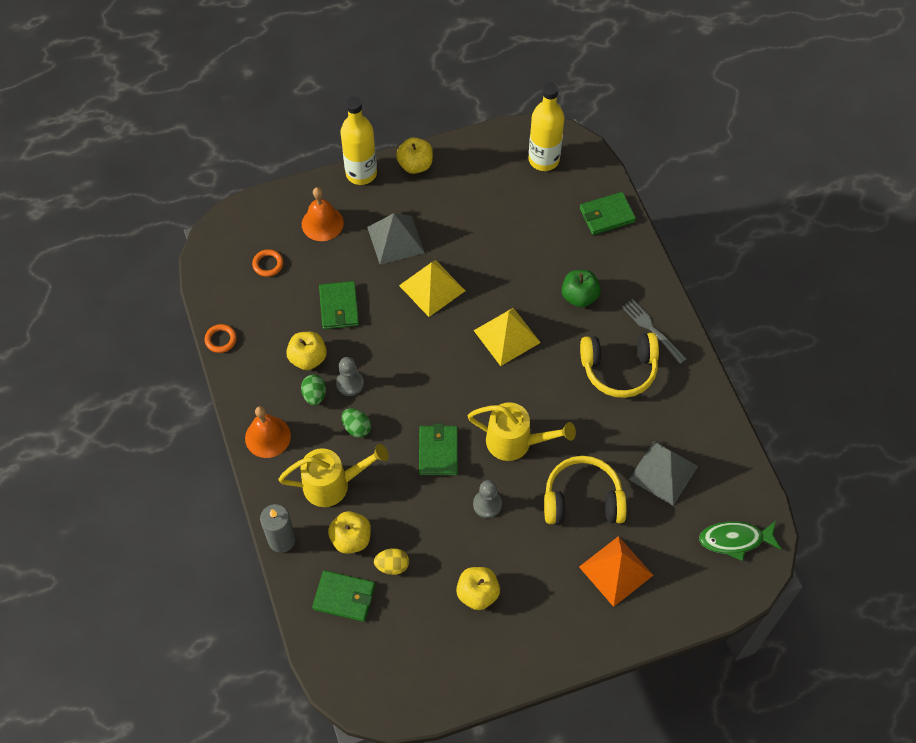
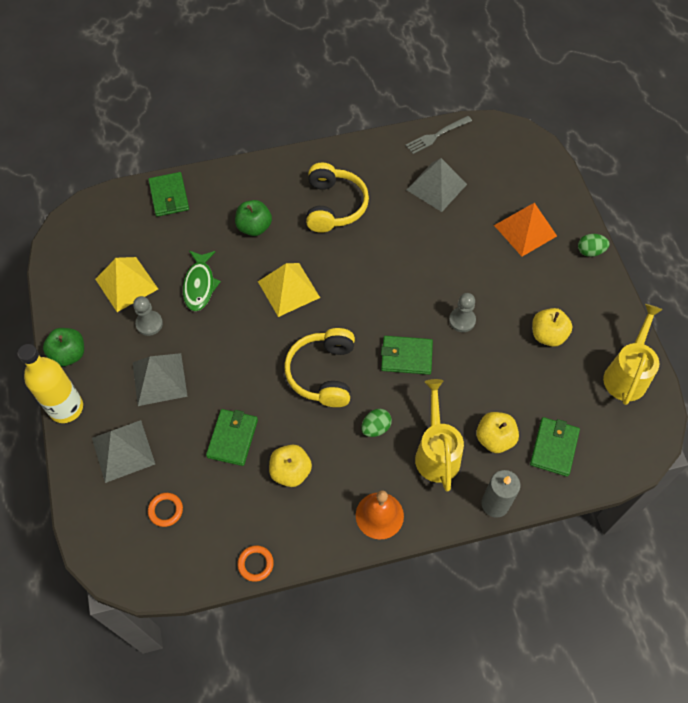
camera: 85 degrees left, 0 degrees up
(314, 395) = (335, 466): green egg -> green egg (590, 251)
(322, 223) = (123, 451): orange bell -> grey pyramid
(339, 307) = (232, 438): green wallet -> green wallet turned 75 degrees counterclockwise
(350, 383) = (325, 432): grey pawn -> grey pawn (149, 324)
(392, 566) = (522, 404): yellow egg -> none
(415, 165) = (69, 354): yellow apple -> green apple
(432, 288) = (224, 349): yellow pyramid -> yellow pyramid (126, 284)
(516, 442) = (401, 292): yellow watering can -> yellow watering can (627, 374)
(544, 160) = (92, 240): yellow bottle -> none
(582, 499) = (459, 247): yellow headphones -> yellow headphones (323, 373)
(651, 329) = (296, 177): grey fork -> grey fork (436, 136)
(735, 540) = (498, 148): green fish -> green fish (199, 285)

